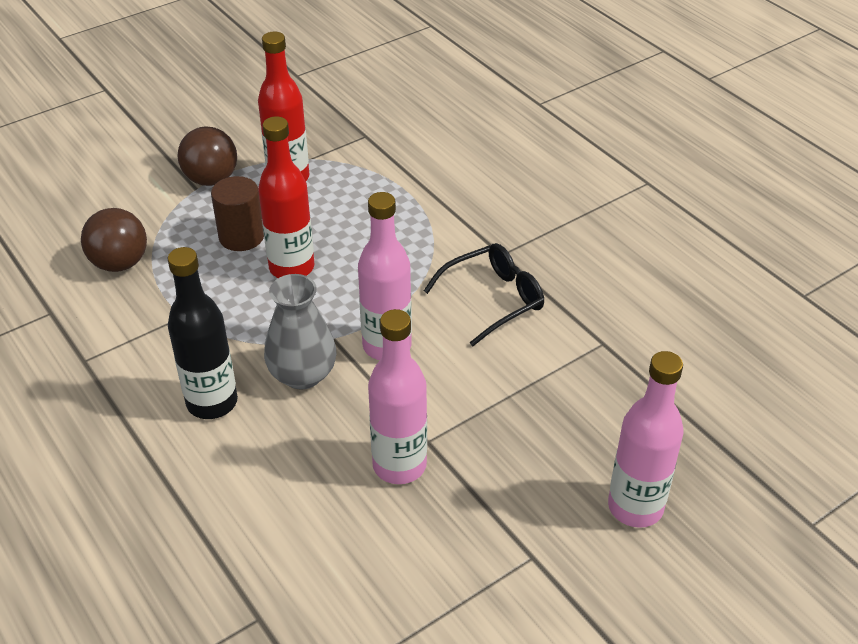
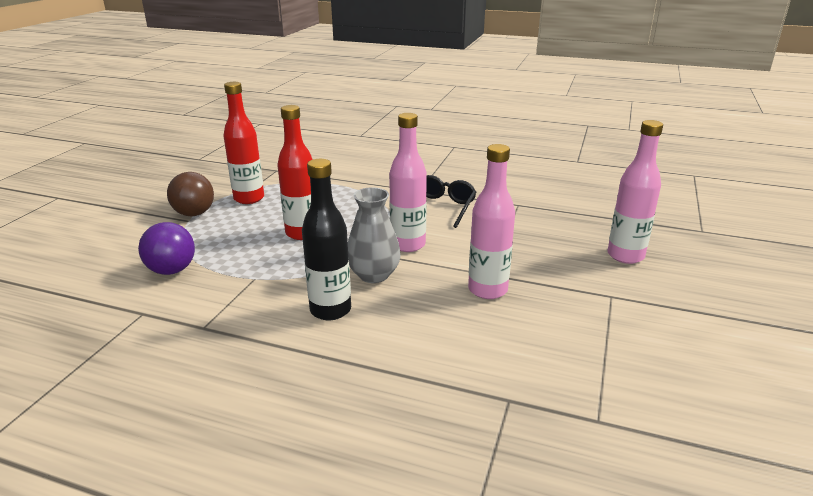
camera: 35 degrees left, 15 degrees down
(120, 263) = (172, 270): brown ball -> purple ball
(241, 237) = (249, 231): brown cylinder -> none

